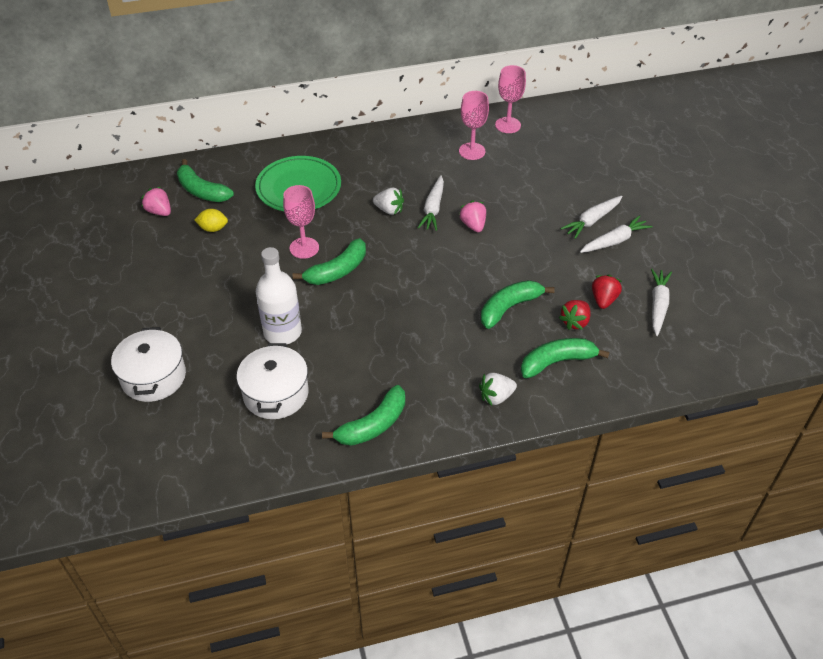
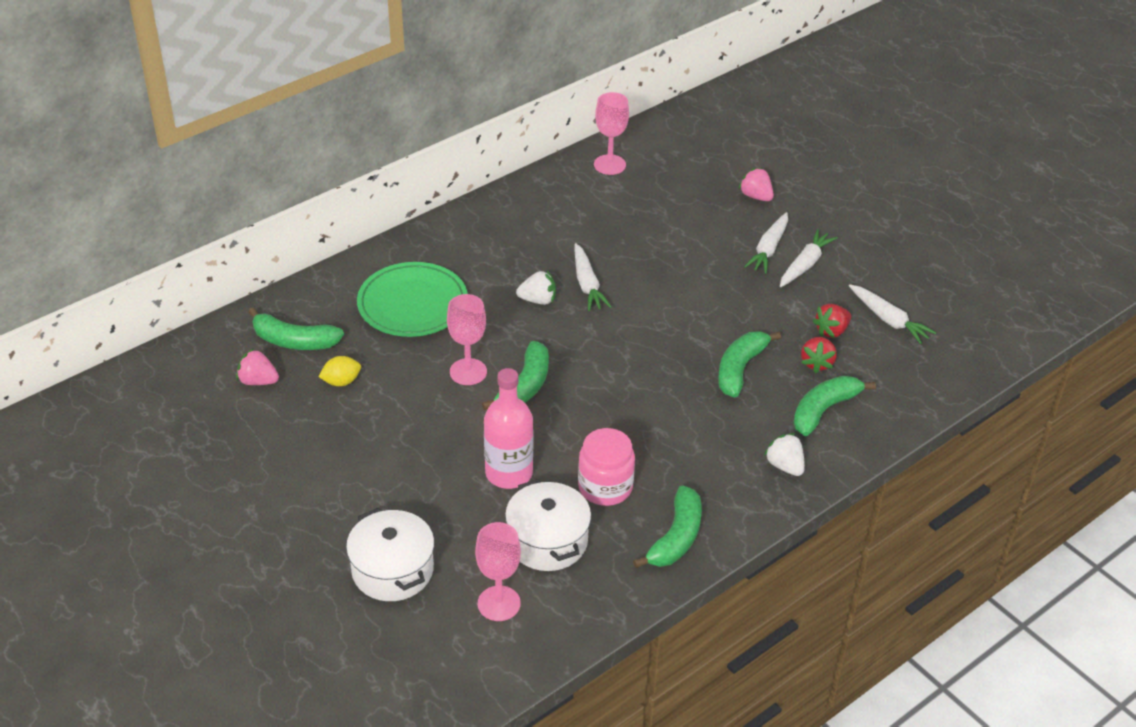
camera: 25 degrees left, 5 degrees down
(282, 332) = (509, 473): white bottle -> pink bottle
(345, 366) = (605, 487): none -> pink jar
(472, 151) = (588, 206): pink goblet -> pink goblet (499, 603)
(473, 225) = (644, 290): pink strawberry -> pink strawberry (756, 196)
(496, 397) = (785, 466): white strawberry -> white strawberry turned 105 degrees clockwise
(603, 300) = (831, 331): red strawberry -> red strawberry turned 120 degrees counterclockwise
(658, 305) = (889, 320): white carrot -> white carrot turned 150 degrees clockwise

